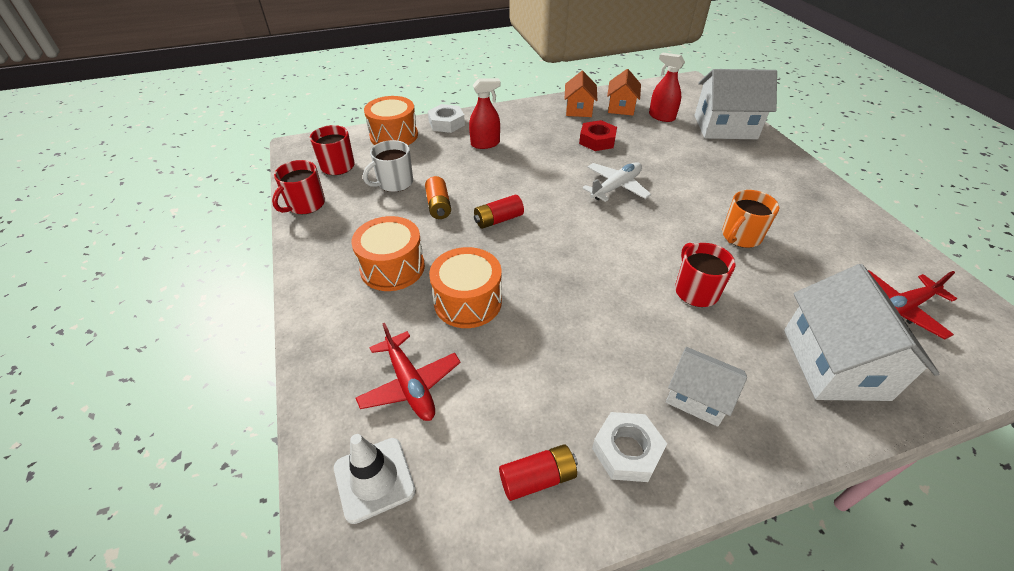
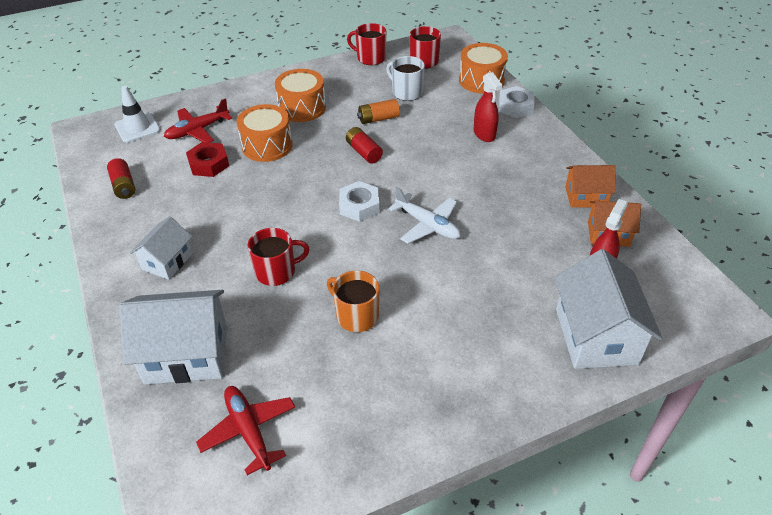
camera: 85 degrees right, 0 degrees up
(597, 140) = (517, 212): red nut -> red nut (209, 164)
(627, 451) = (133, 223): white nut -> white nut (359, 206)

